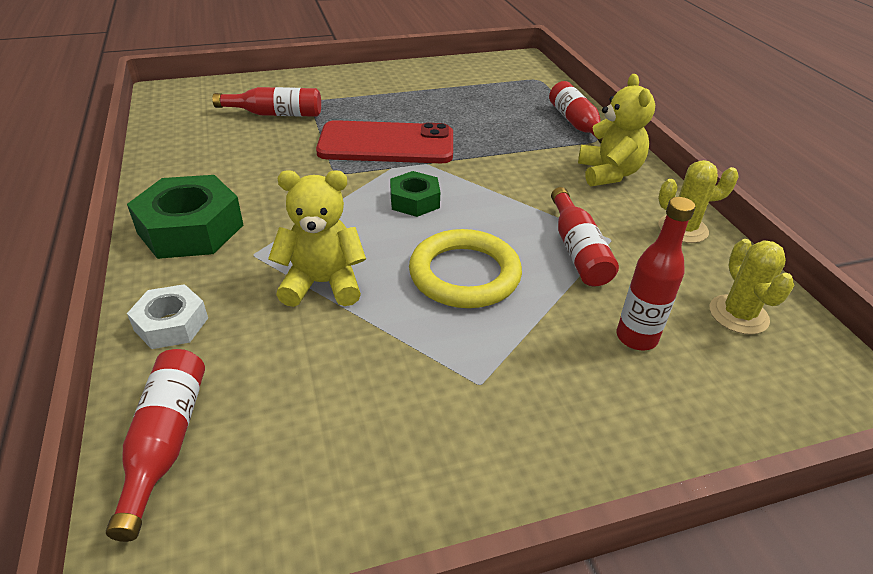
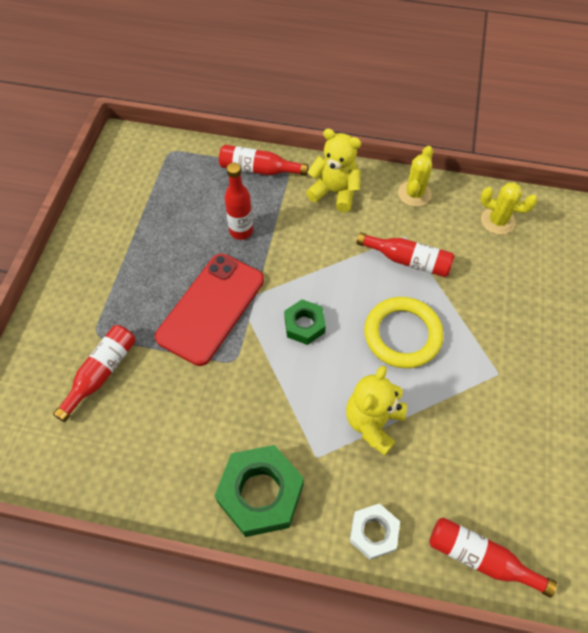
camera: 60 degrees left, 20 degrees up
(636, 338) = (495, 279): red bottle -> red bottle (241, 231)

